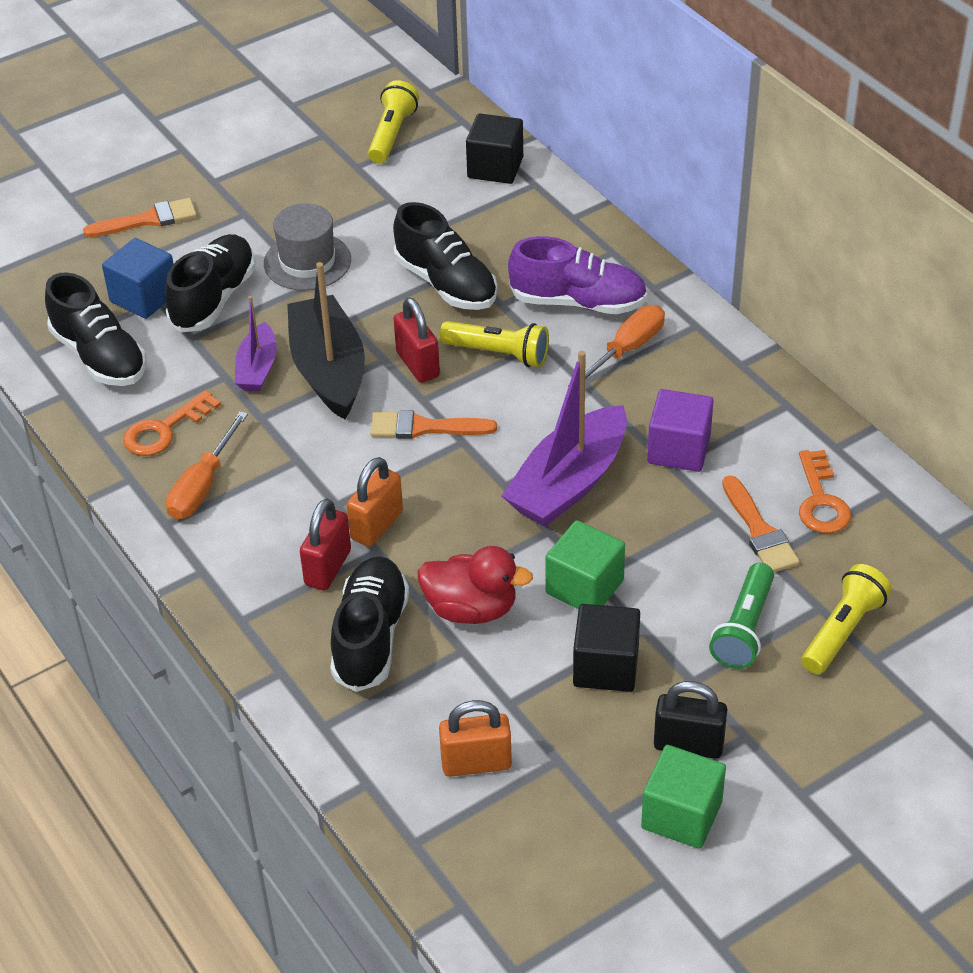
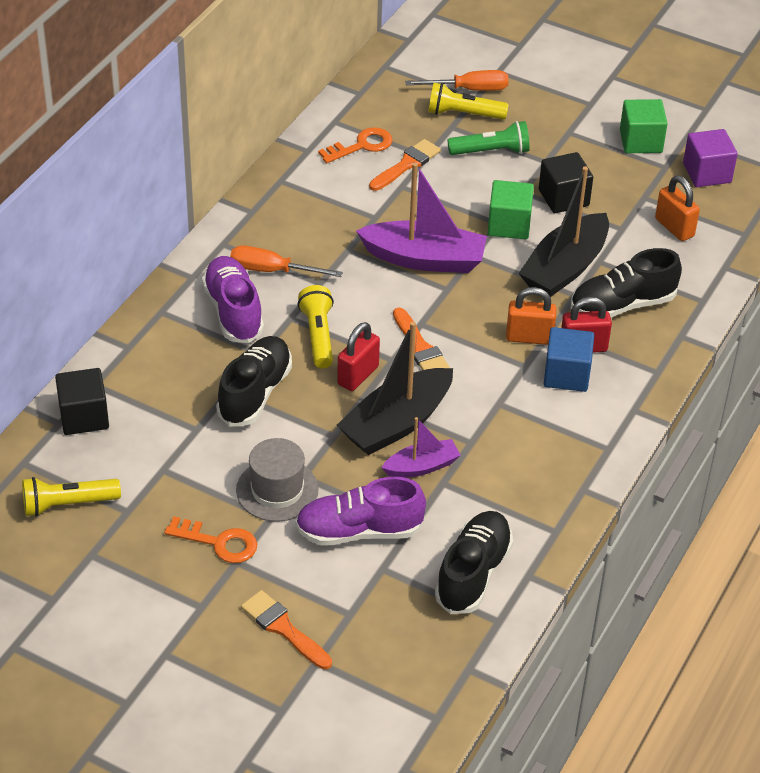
camera: 120 degrees left, 0 degrees up
(144, 297) = (385, 580): blue cube -> blue cube (566, 374)
(165, 430) = (522, 492): orange key -> orange key (219, 542)
(203, 486) = (560, 444): orange screwdriver -> orange screwdriver (469, 89)
(214, 299) = (359, 531): black shoe -> purple shoe
(471, 609) = (565, 268): red duck -> black boat
(679, 449) = (357, 218): purple cube -> purple cube (707, 173)
(688, 745) = (592, 151): black padlock -> none

